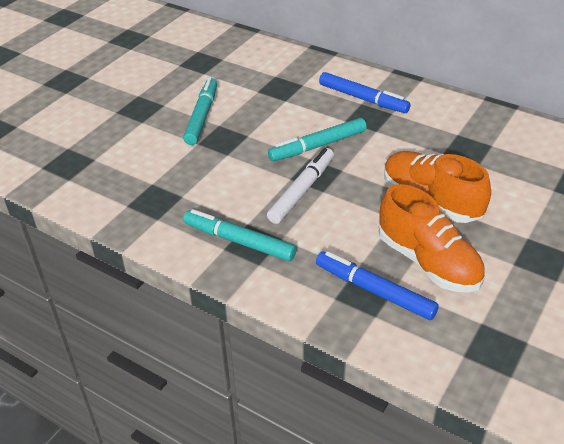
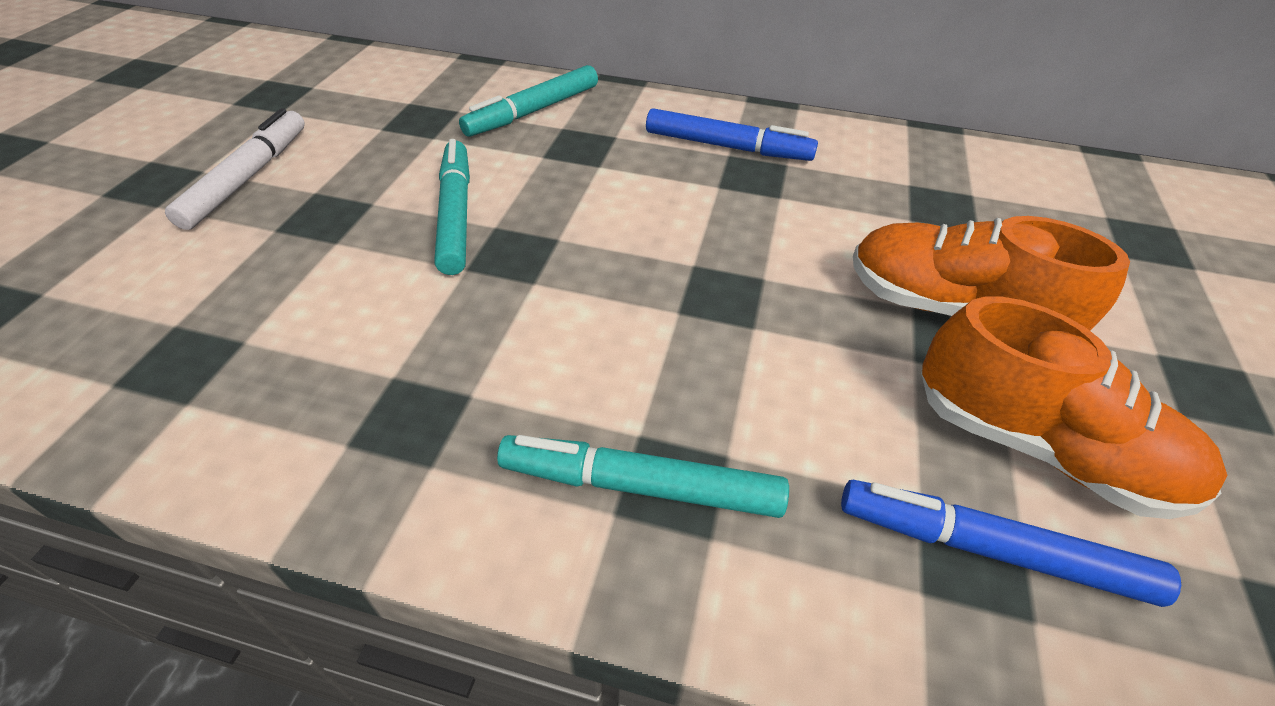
camera: 20 degrees left, 5 degrees up
(302, 190) = (714, 334): white marker -> white marker (248, 177)
(318, 146) = (697, 239): turquoise marker -> turquoise marker (533, 111)

